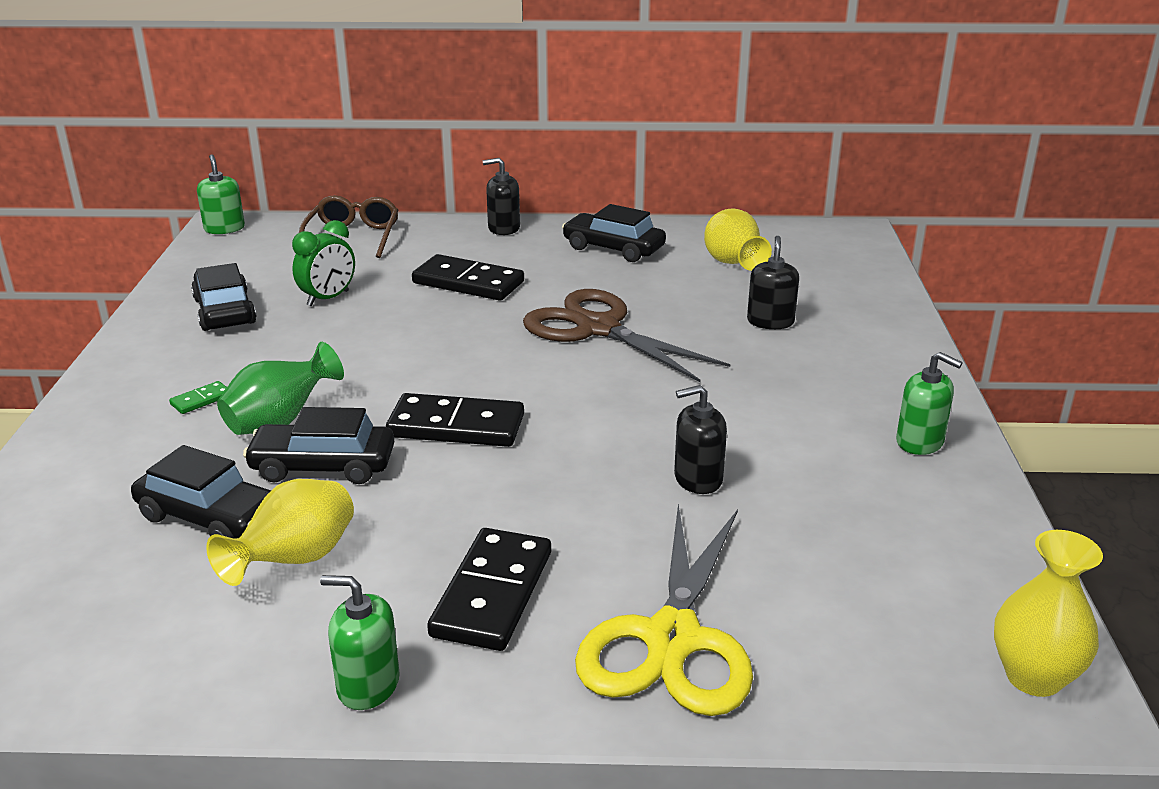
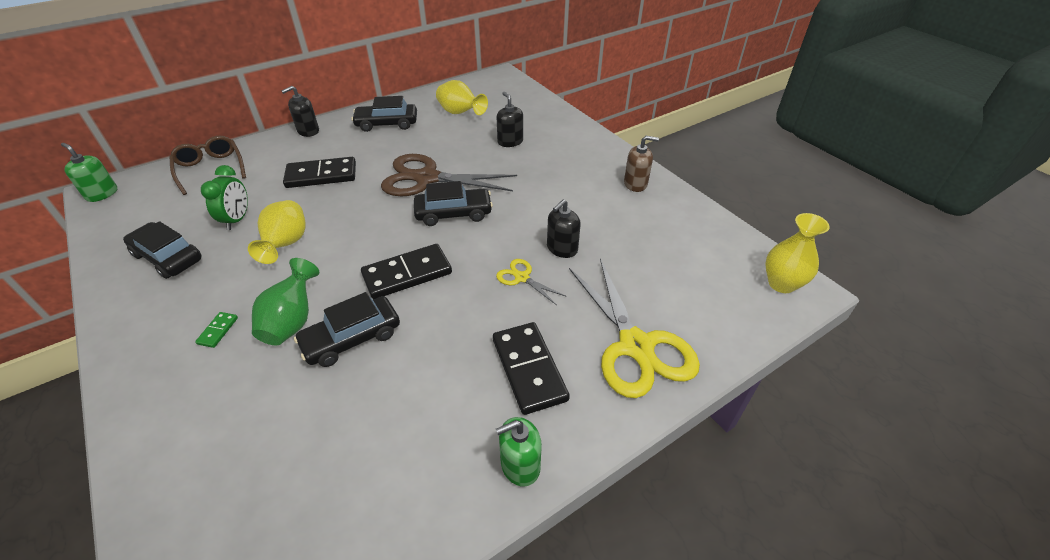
camera: 35 degrees left, 15 degrees up
(210, 517) = (311, 411): black car -> black car (453, 213)
(295, 561) = (398, 411): yellow vase -> yellow vase (286, 244)
(599, 490) = (522, 278): none -> yellow scissors
(920, 442) = (635, 184): green soap dispenser -> brown soap dispenser

